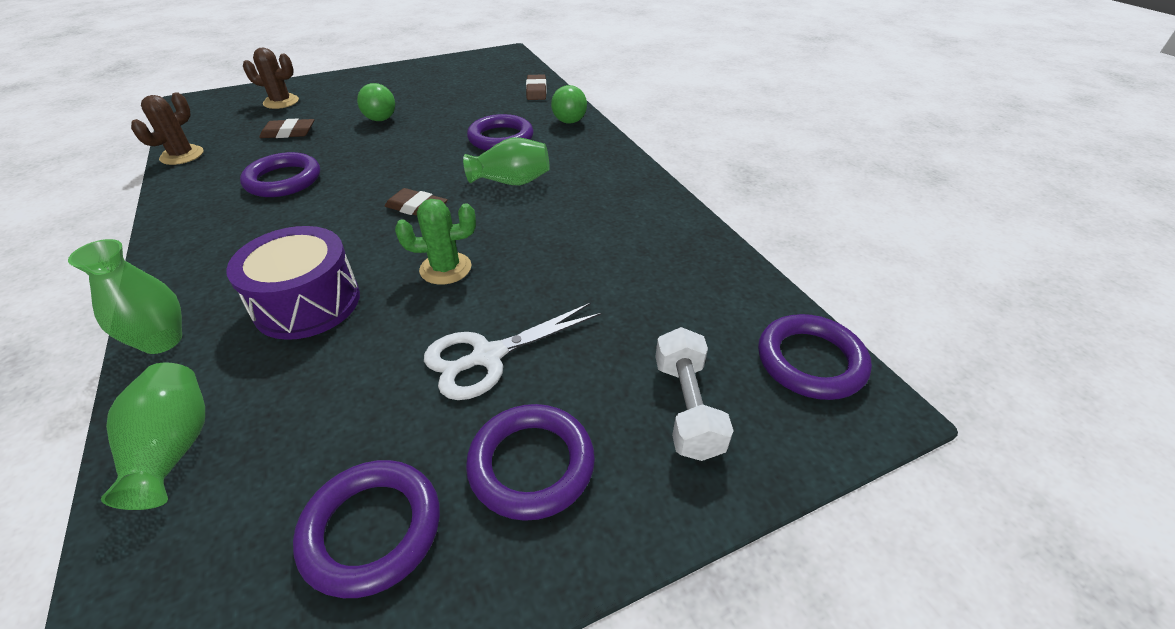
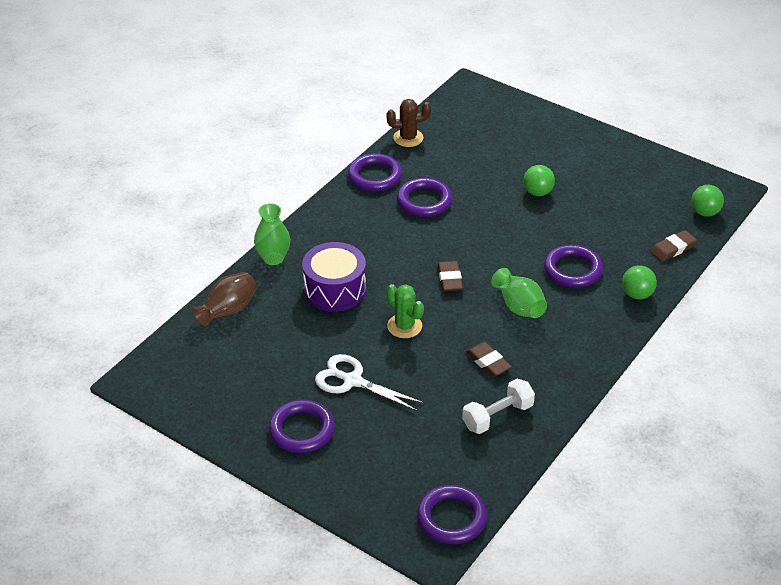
camera: 60 degrees right, 0 degrees up
(174, 449) = (228, 310): green vase -> brown vase
(281, 102) = (511, 127): brown cactus -> none
(288, 132) = (477, 162): brown eraser -> brown eraser (488, 362)
(372, 530) = (237, 395): purple ring -> purple ring (375, 176)
(515, 68) = (705, 212): none -> green ball
(687, 407) = (376, 474): white dumbbell -> white dumbbell (497, 416)

